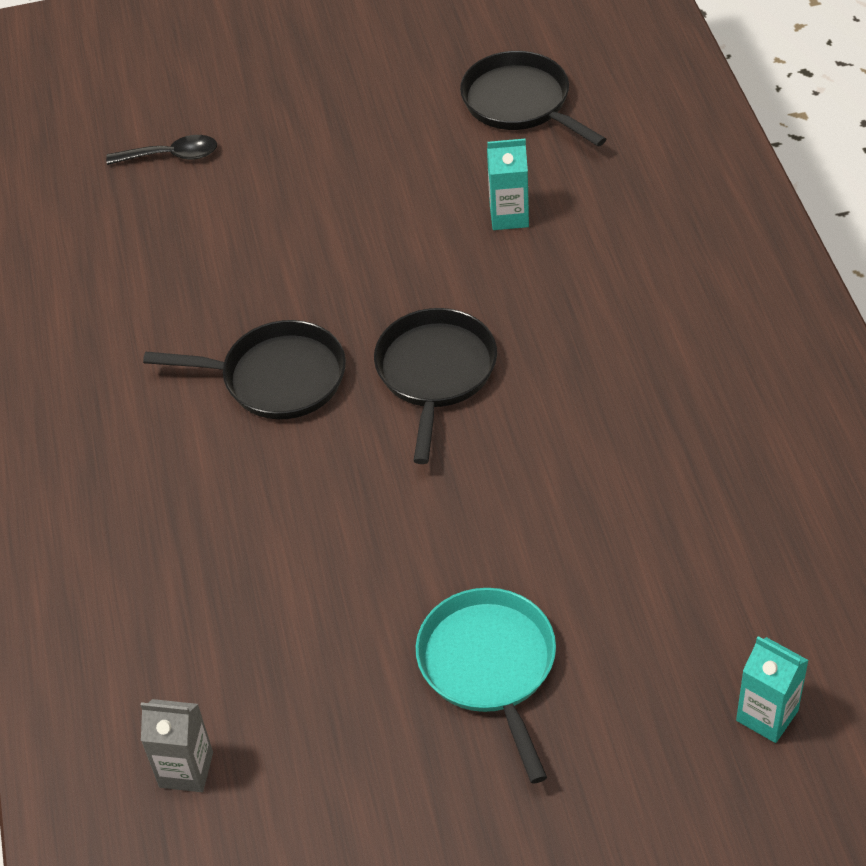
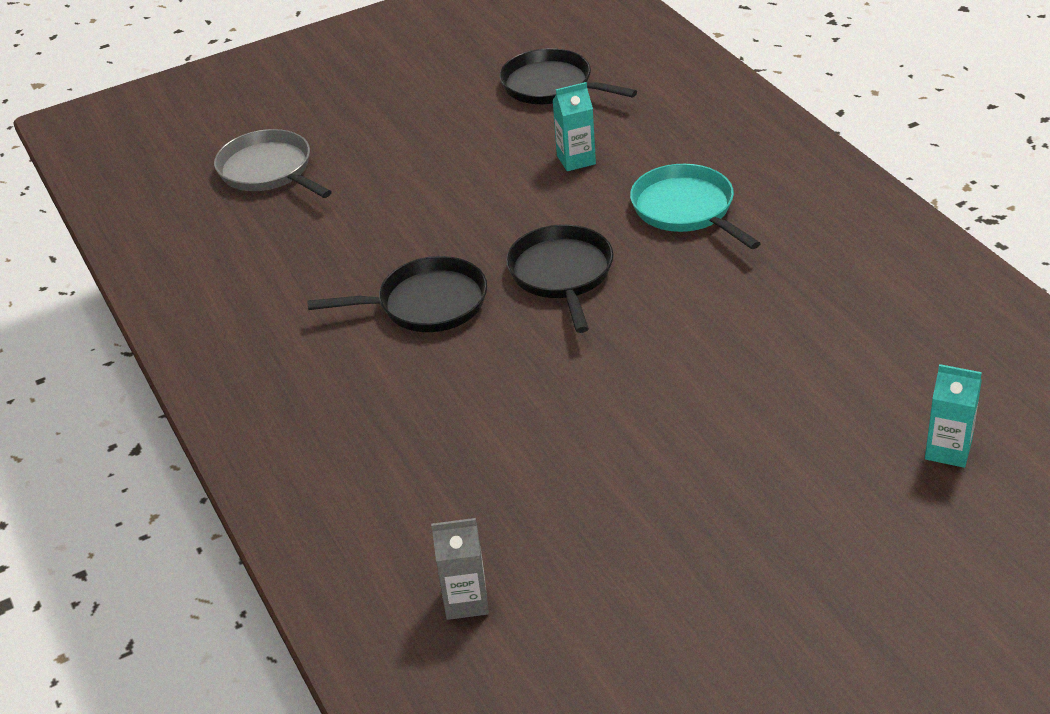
camera: 15 degrees left, 10 degrees down
(171, 156) = (269, 171): black spoon -> grey pan
(489, 666) = (701, 466): turquoise pan -> turquoise pan (686, 209)

